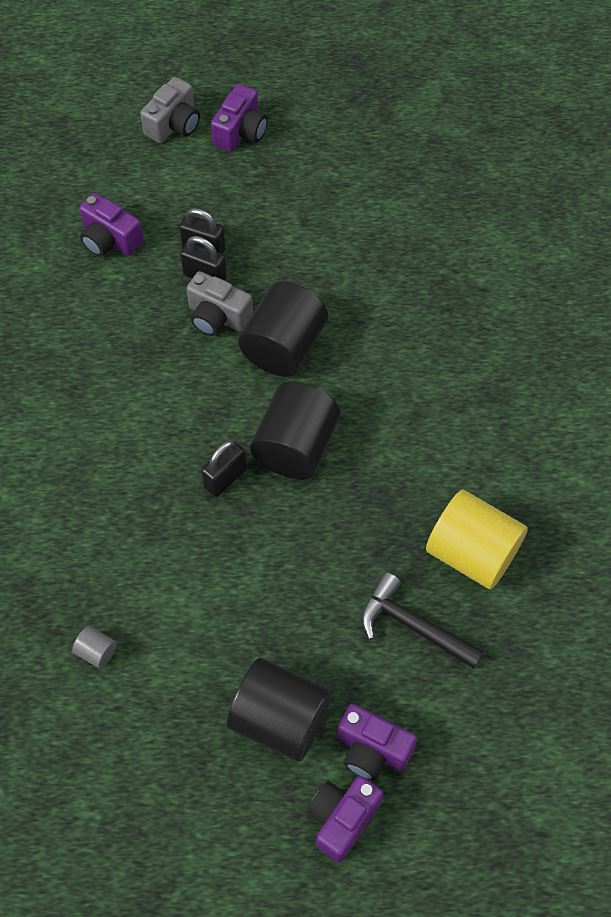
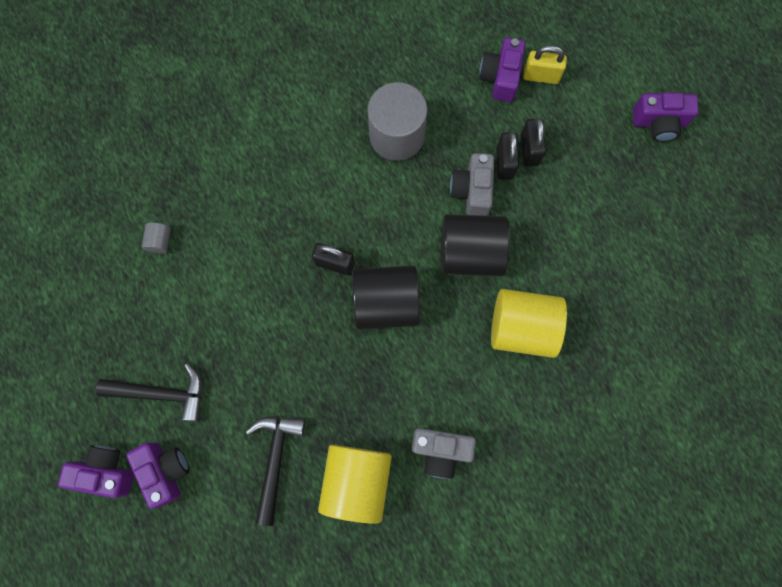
camera: 65 degrees right, 15 degrees up
(115, 359) = (396, 135): none -> grey cylinder
(131, 205) = (541, 76): none -> yellow padlock
(174, 124) = (636, 68): grey camera -> grey camera (441, 450)
(280, 719) = (161, 393): black cylinder -> black hammer
(372, 749) = (165, 471): purple camera -> purple camera turned 150 degrees clockwise
(385, 335) = (522, 327): none -> yellow cylinder

